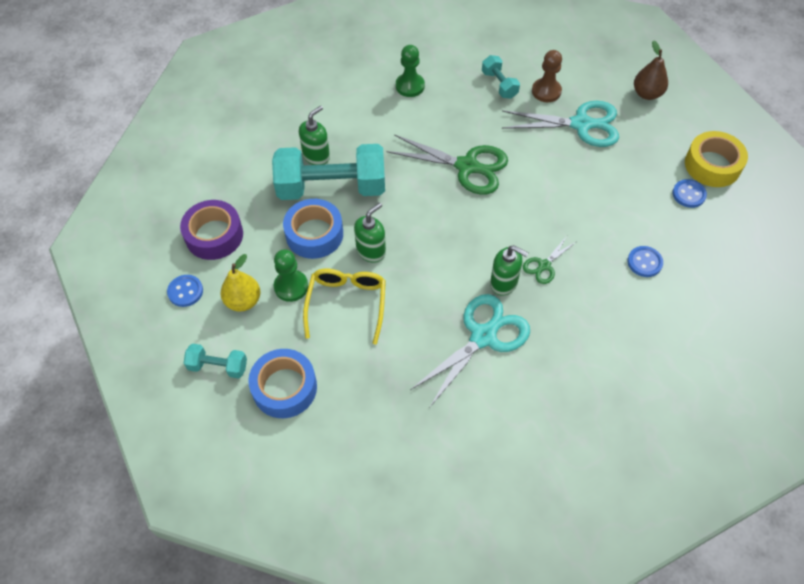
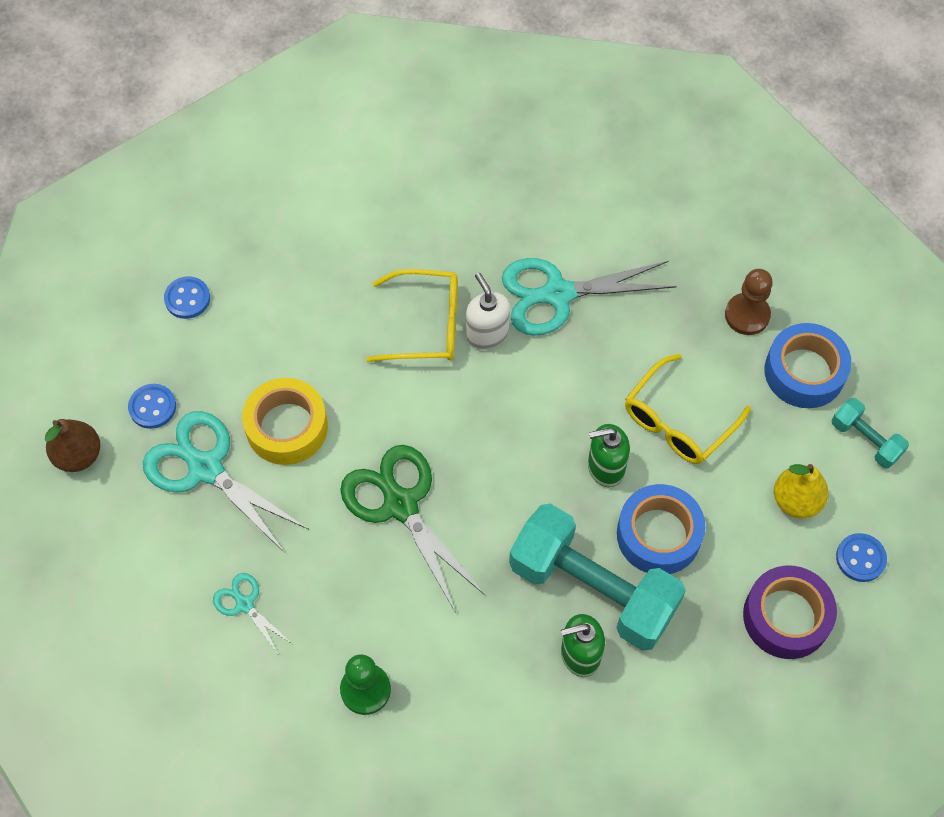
camera: 145 degrees left, 5 degrees up
(291, 286) = (729, 483): green pawn -> none
(499, 84) = (245, 604): turquoise dumbbell -> turquoise scissors
(504, 283) = (487, 334): green soap dispenser -> white soap dispenser
(544, 265) = (426, 325): green scissors -> yellow glasses
(546, 91) = (196, 549): brown pawn -> brown pawn (747, 315)
(644, 262) = (319, 260): blue button -> blue button (152, 407)
(712, 165) = (120, 313): yellow tape -> yellow tape (287, 427)

